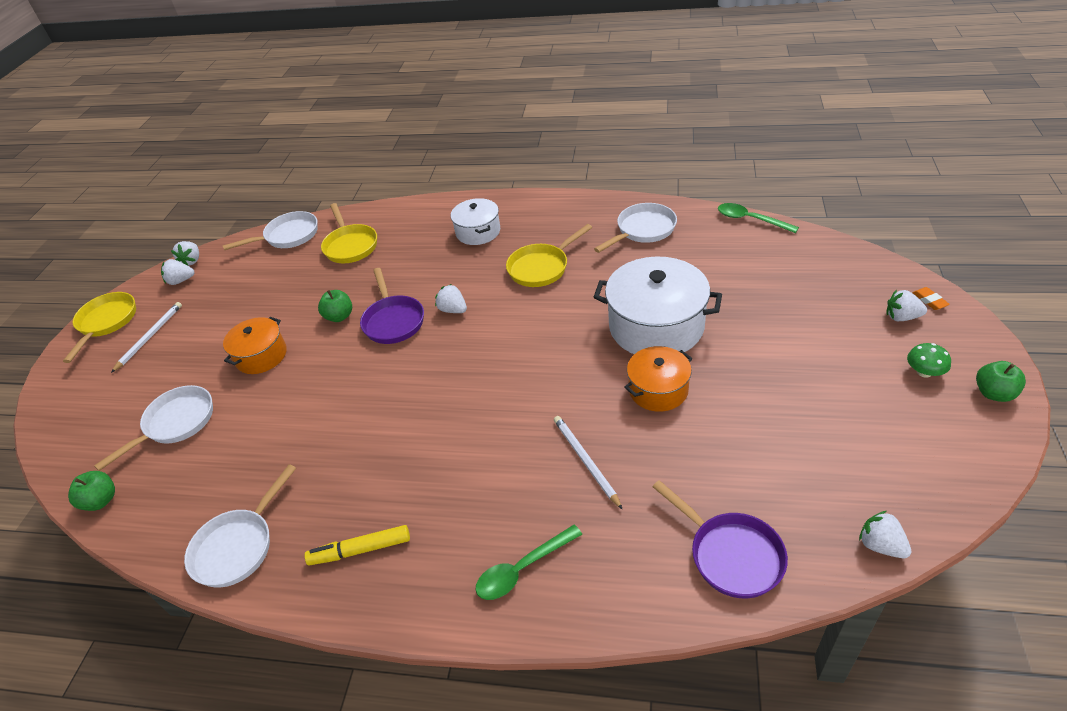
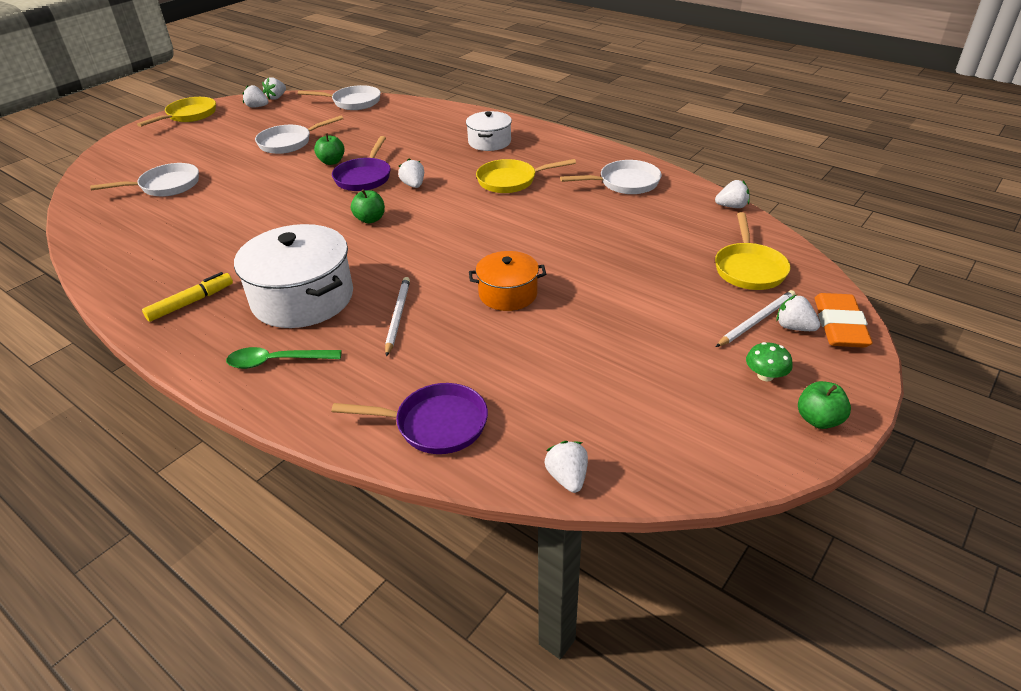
camera: 25 degrees right, 5 degrees down
(101, 500) = (81, 211): green apple -> green apple (370, 219)
(150, 337) = (204, 132): white pencil -> white pencil (756, 320)
(237, 547) = (124, 268): white pan -> white pan (289, 143)
(261, 356) = (257, 167): orange pot -> none
(350, 246) = (388, 121): yellow pan -> yellow pan (749, 269)
(361, 550) = (190, 303): yellow marker -> yellow marker turned 120 degrees clockwise
(656, 326) = (557, 251): white pot -> white pot (302, 298)
(731, 555) = (435, 424): purple pan -> purple pan turned 75 degrees counterclockwise
(750, 220) = (731, 206): green spoon -> white strawberry
(929, 300) = (839, 325): orange eraser -> orange eraser, size x2.24

